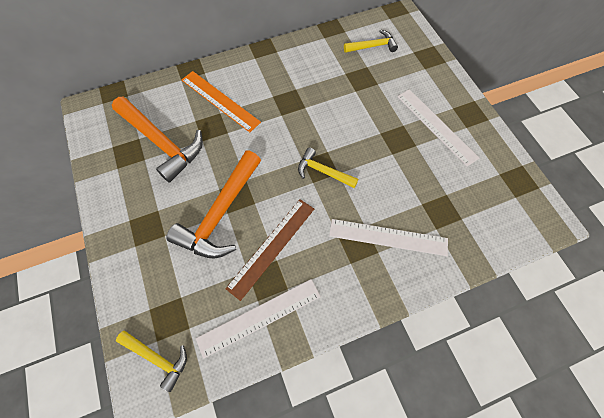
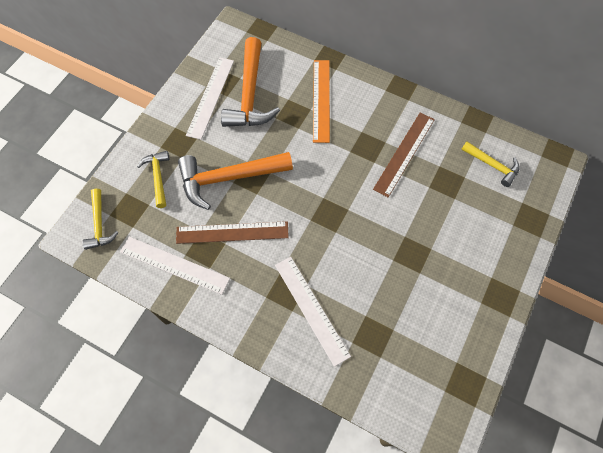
camera: 50 degrees right, 0 degrees up
(316, 85) = (404, 153): none -> brown ruler
(323, 171) = (327, 219): yellow hammer -> yellow hammer (158, 177)
(436, 126) = (457, 276): white ruler -> white ruler (211, 97)

